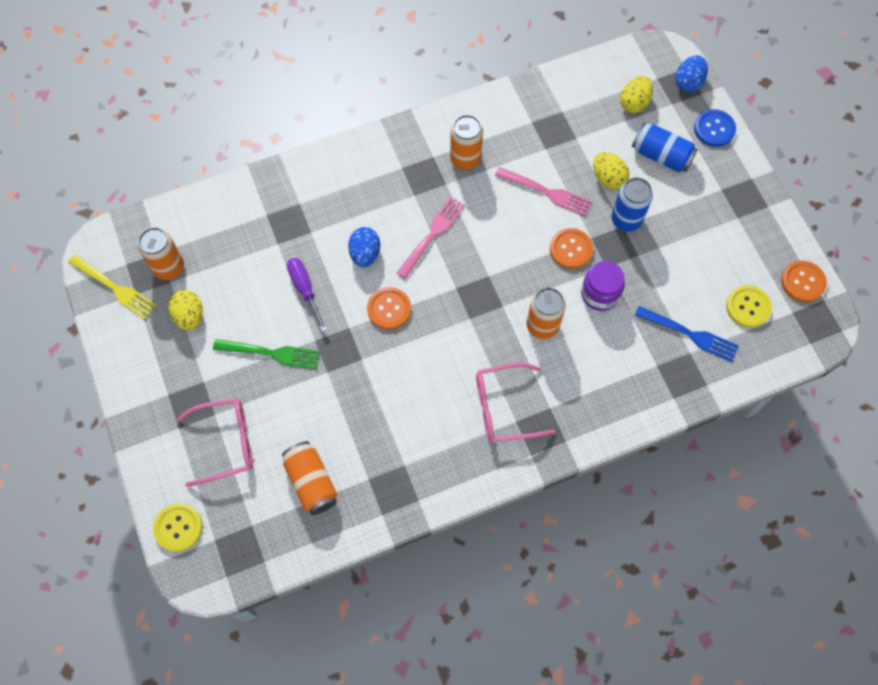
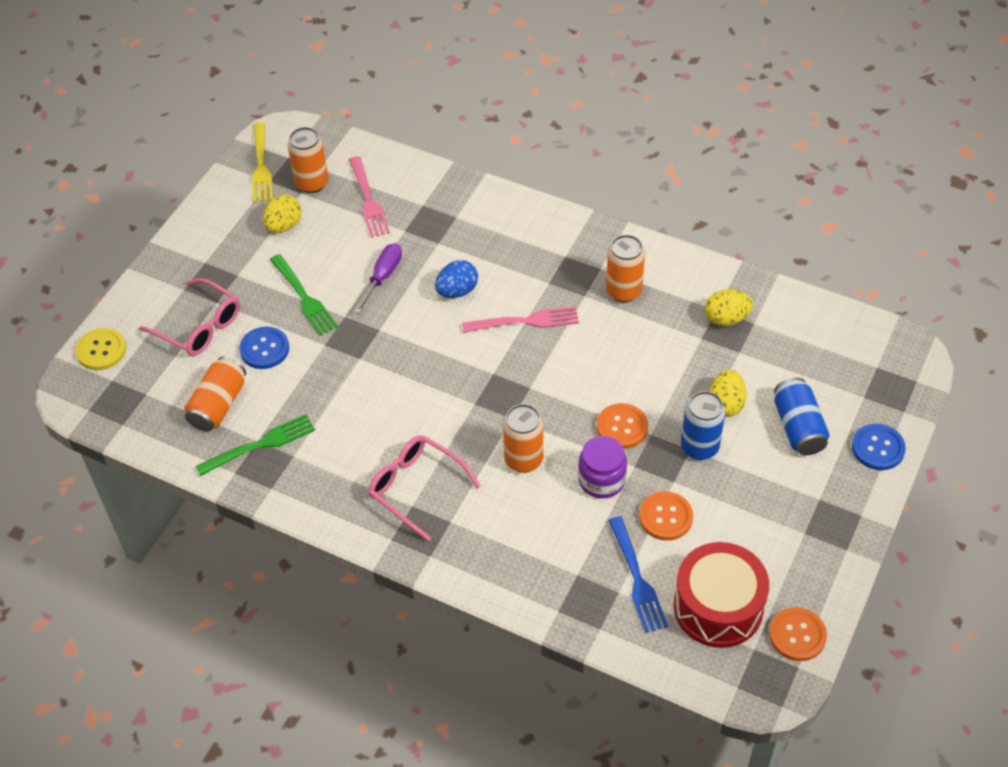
camera: 50 degrees right, 15 degrees down
(291, 414) = (264, 349): none -> blue button
(374, 479) = (261, 444): none -> green fork
(389, 309) = (424, 343): orange button -> orange button (665, 517)
(547, 192) = (659, 370): pink fork -> pink fork (368, 200)
(634, 103) = (828, 368): yellow egg -> yellow egg (726, 318)
(688, 82) = (902, 393): blue egg -> none
(748, 307) = (718, 607): yellow button -> red drum

